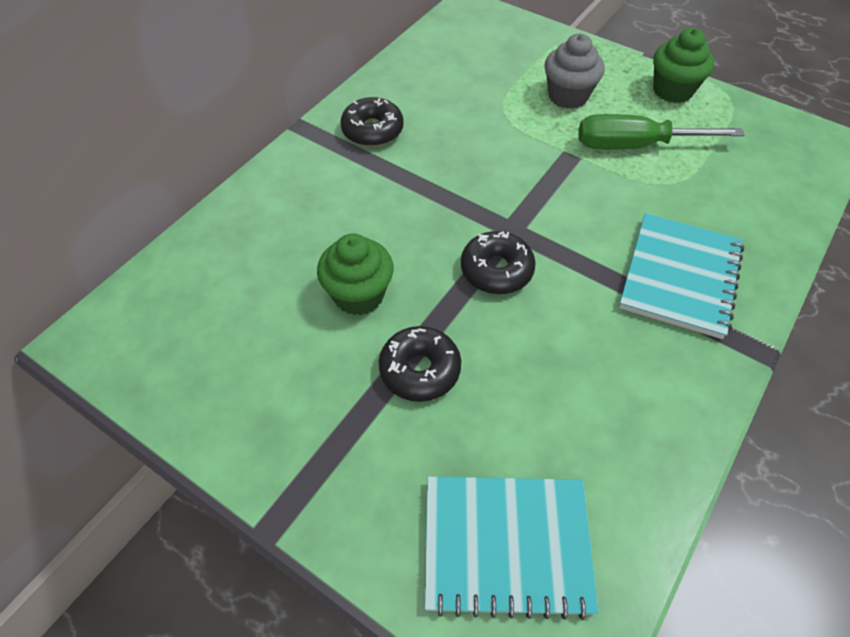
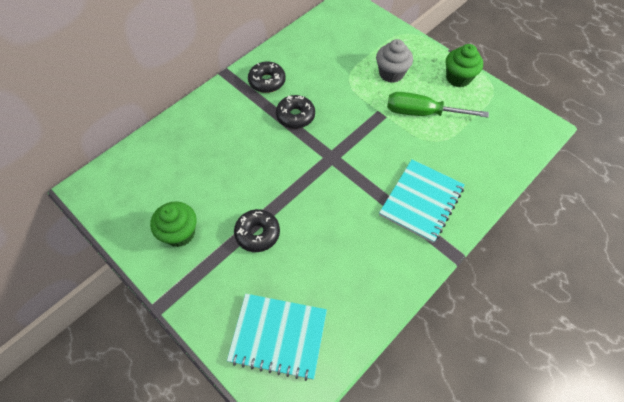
camera: 10 degrees right, 5 degrees up
(359, 295) = (235, 184): green cupcake -> green cupcake (180, 233)
(496, 270) = (316, 181): black donut -> black donut (295, 116)

